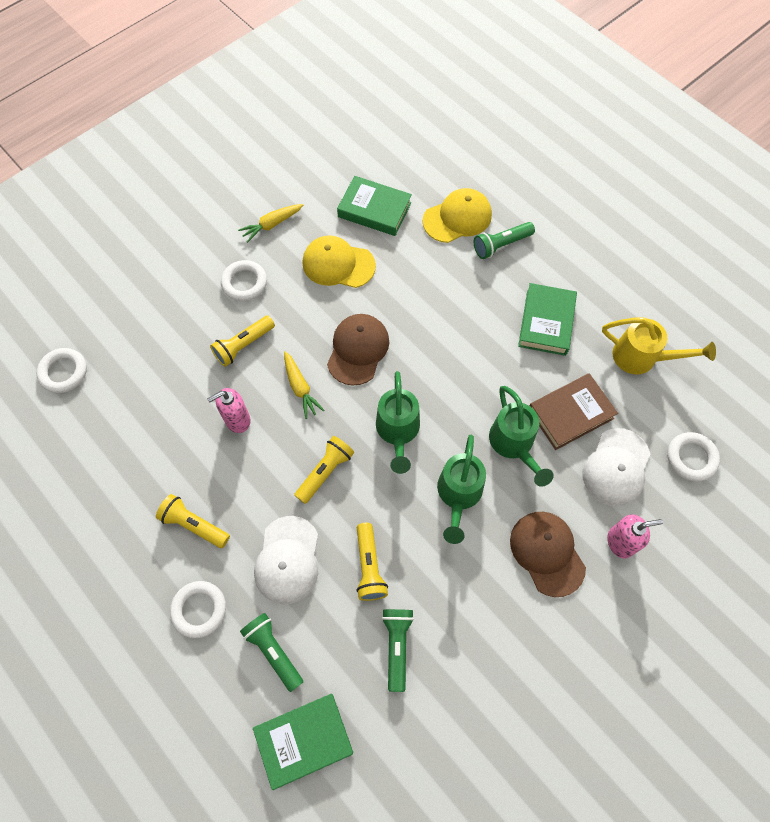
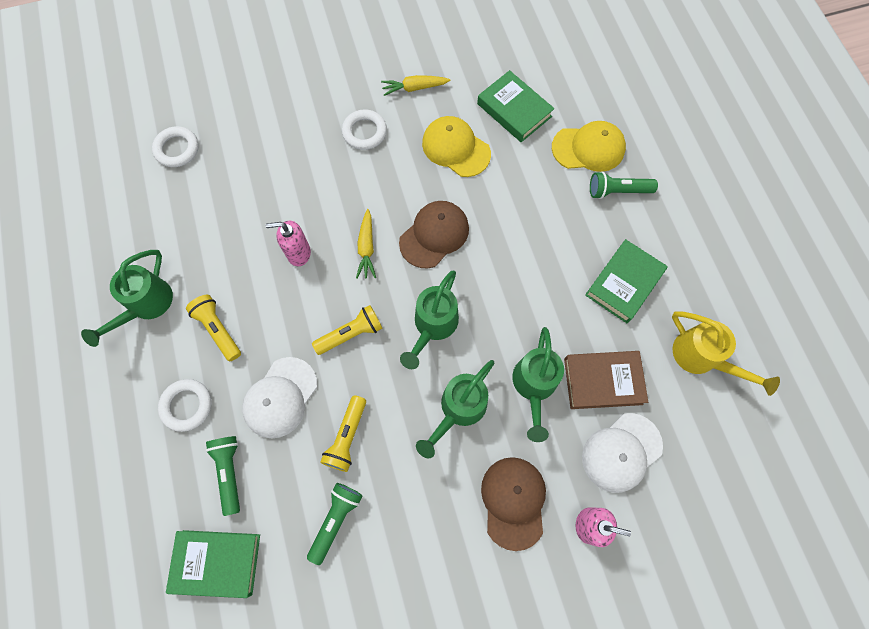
camera: 25 degrees right, 5 degrees up
(108, 534) = (146, 305): none -> green watering can
(243, 345) = (336, 188): yellow flashlight -> none
(691, 458) = (701, 477): white ring -> none

